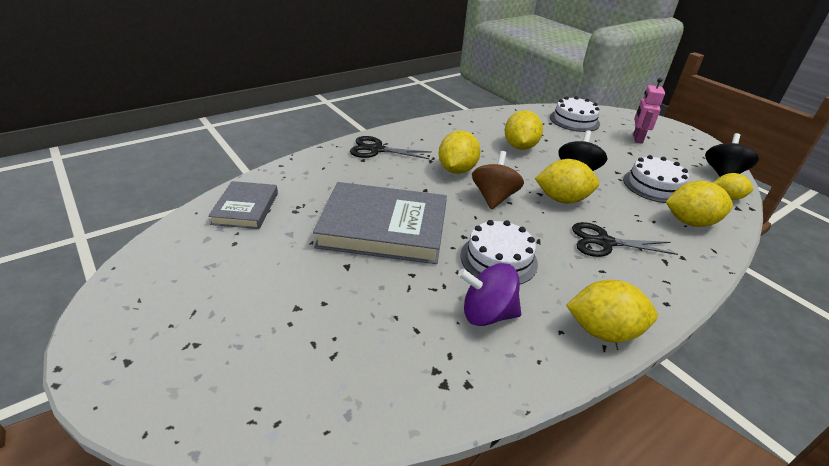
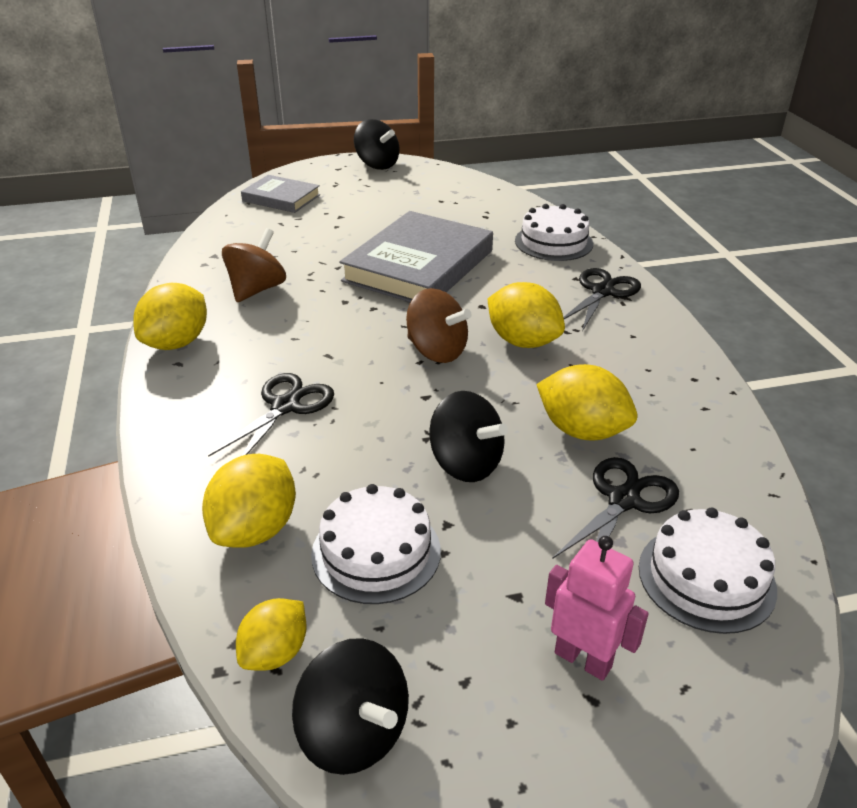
camera: 115 degrees right, 0 degrees up
(115, 322) = (377, 165): none -> black spinning top
(245, 208) = (494, 207): grey book -> grey book (281, 198)
(487, 314) = (257, 290): purple spinning top -> brown spinning top
(498, 259) = (320, 318): white cake -> white cake (553, 242)
(554, 135) = (623, 500): none -> black scissors
(562, 199) = (399, 411): yellow lemon -> none

